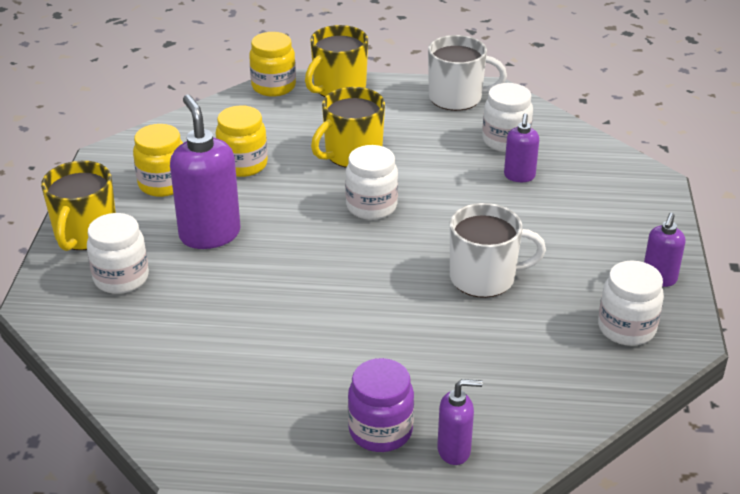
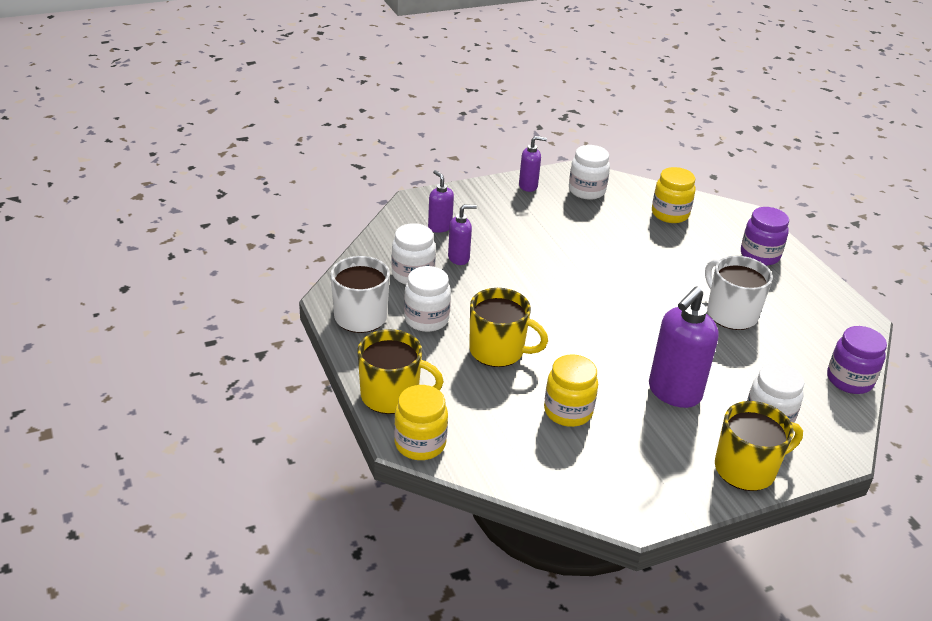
camera: 120 degrees left, 0 degrees up
(109, 373) = (849, 380): none -> purple jar
(163, 184) = (639, 452): yellow jar -> yellow jar (670, 214)
(371, 206) = (560, 319): white jar -> white jar (426, 319)
(454, 451) = (743, 228): purple soap dispenser -> purple soap dispenser (439, 227)
(484, 278) = (592, 249): white mug -> white mug (730, 314)

